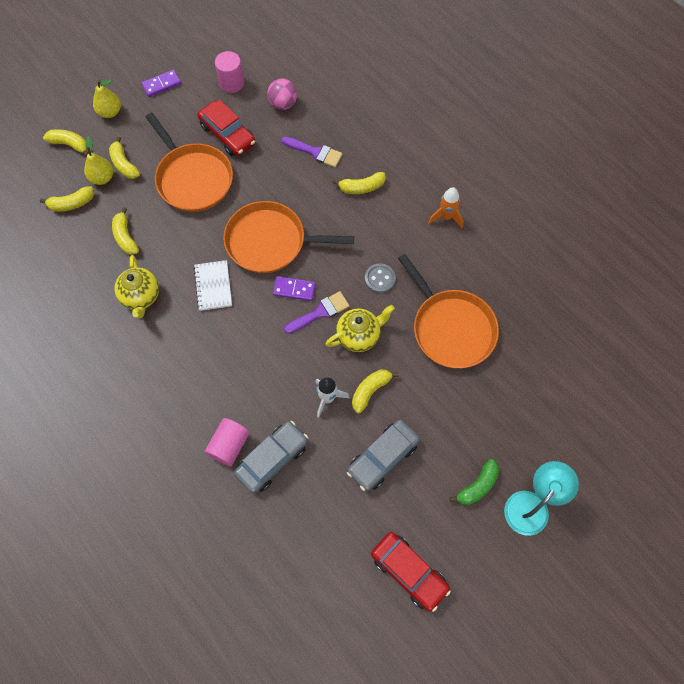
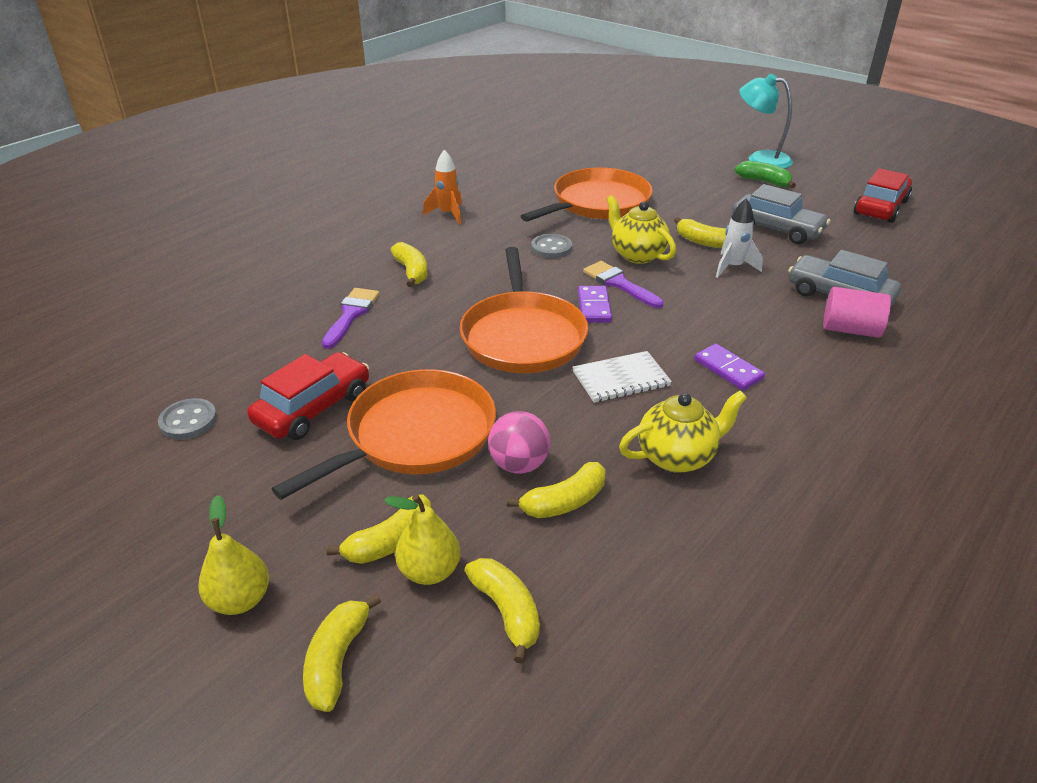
camera: 100 degrees left, 30 degrees down
(161, 84) = (171, 523): purple domino -> purple domino (728, 369)
(231, 83) = (188, 421): pink cylinder -> grey button
(283, 104) = (249, 356): pink ball -> pink ball (519, 464)

